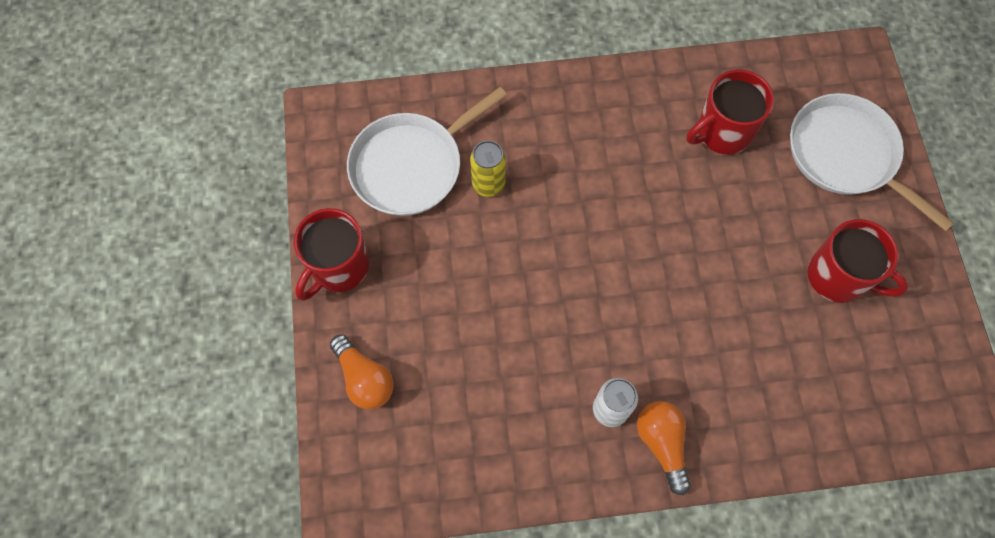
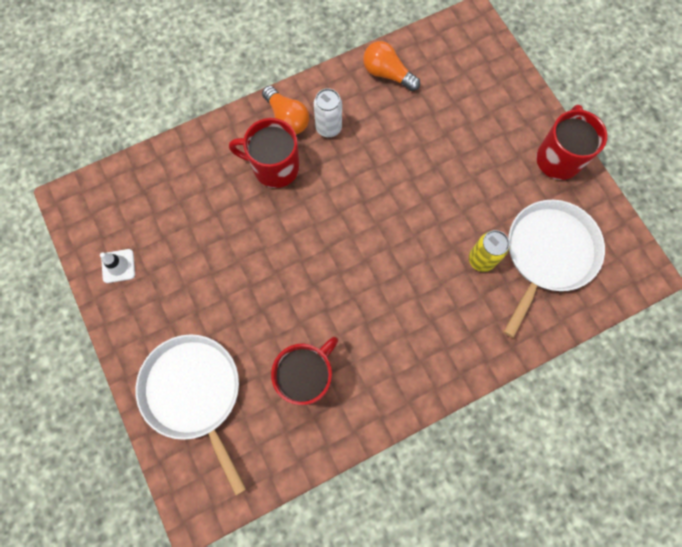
camera: 160 degrees right, 5 degrees up
(364, 378) = (499, 93): orange light bulb -> orange light bulb (387, 74)
(838, 277) = (185, 278): red mug -> red mug (274, 167)
(846, 155) = (194, 393): white pan -> white pan turned 150 degrees counterclockwise
(919, 318) = (118, 266): none -> white traffic cone

